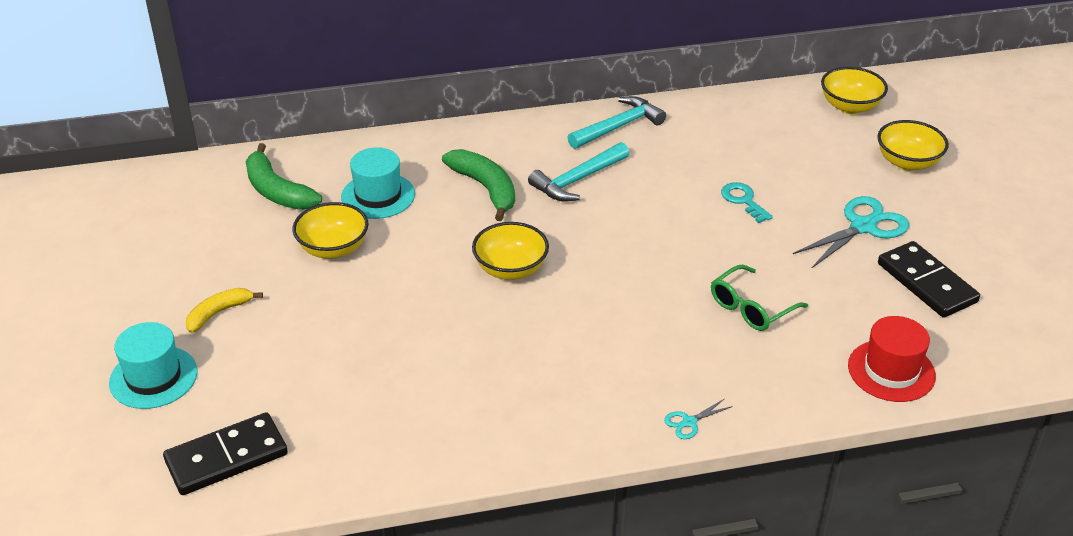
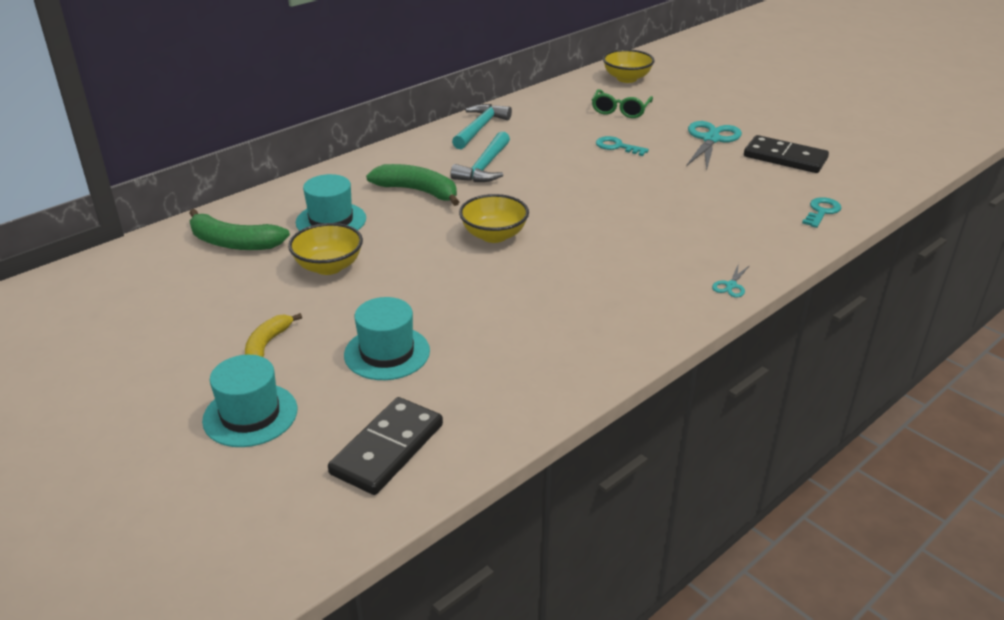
camera: 30 degrees left, 5 degrees down
(305, 362) = (387, 353): none -> turquoise hat
(751, 308) = (693, 205): green glasses -> green glasses (620, 110)
(891, 371) = (821, 211): red hat -> turquoise key
(907, 162) = (697, 98): yellow bowl -> none

